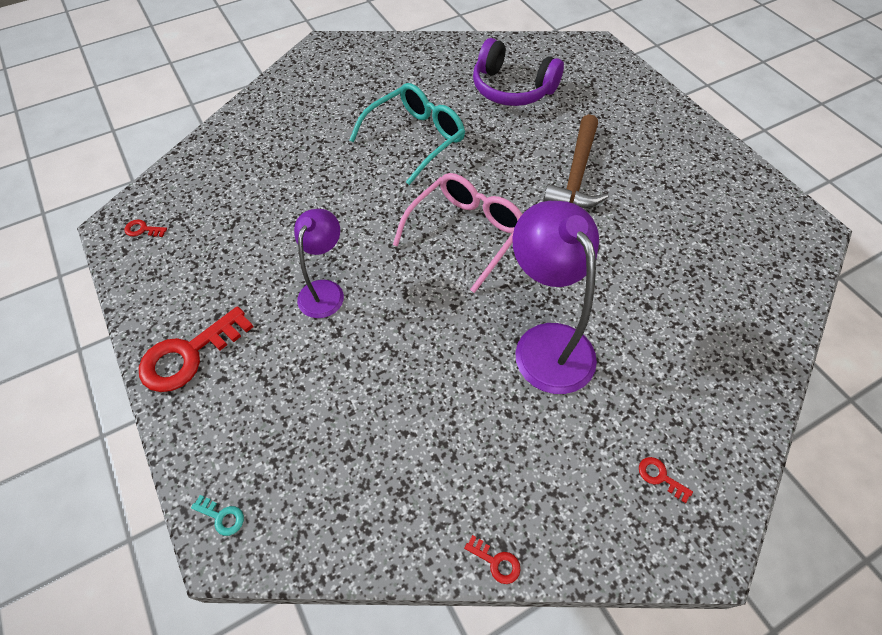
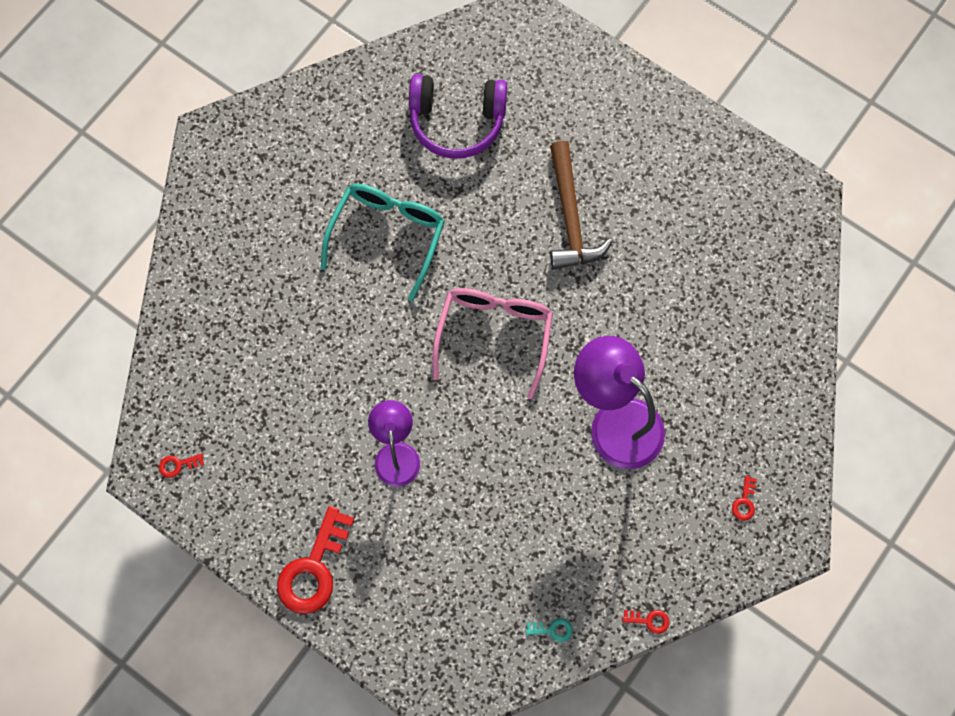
camera: 25 degrees left, 15 degrees up
(222, 516) = (430, 683): turquoise key -> turquoise key (552, 629)
(660, 477) = (744, 502): red key -> red key turned 90 degrees counterclockwise

